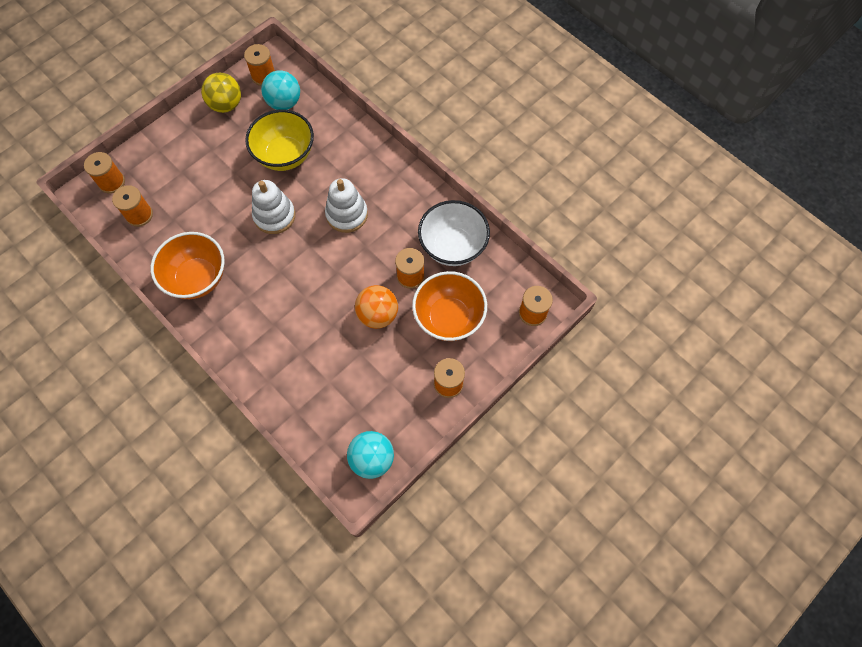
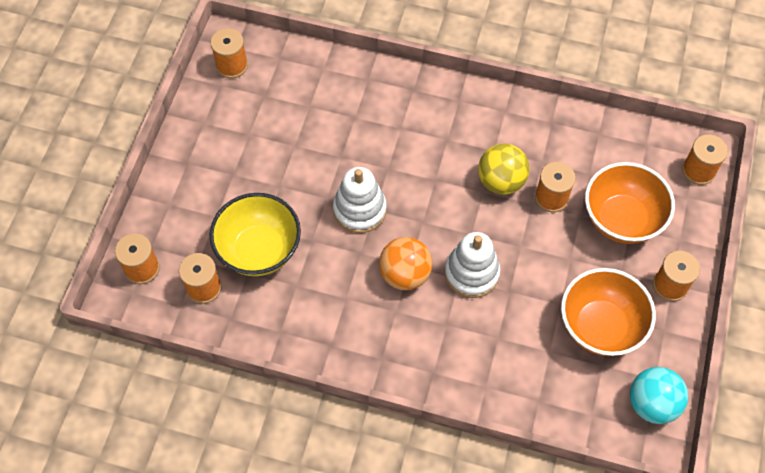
camera: 30 degrees left, 5 degrees down
(197, 278) = (324, 321): orange bowl -> orange bowl (600, 326)
(226, 105) = (212, 117): yellow ball -> yellow ball (501, 181)
(284, 103) = (277, 83): turquoise ball -> none
(285, 155) = (322, 139): yellow bowl -> yellow bowl (259, 250)
(347, 214) = (437, 168): white stacking toy -> white stacking toy (471, 273)
(378, 315) = (548, 255): orange ball -> orange ball (405, 274)
(453, 246) = (571, 145): white bowl -> none

